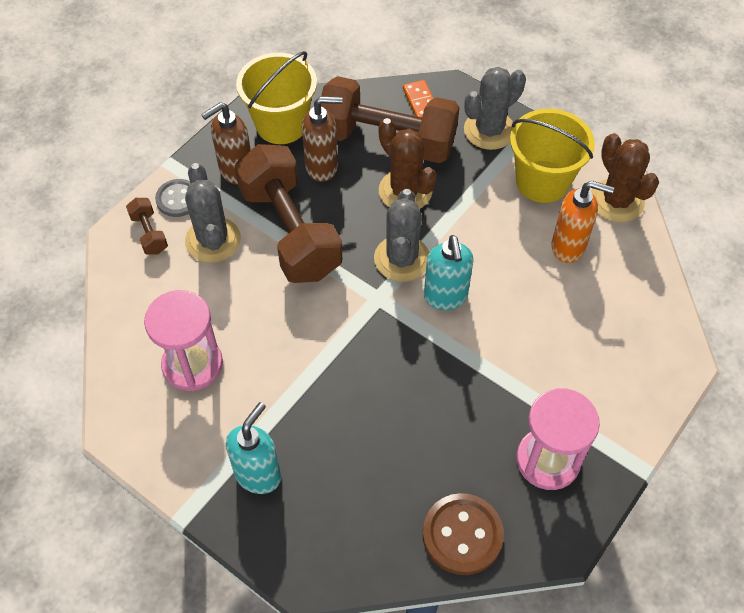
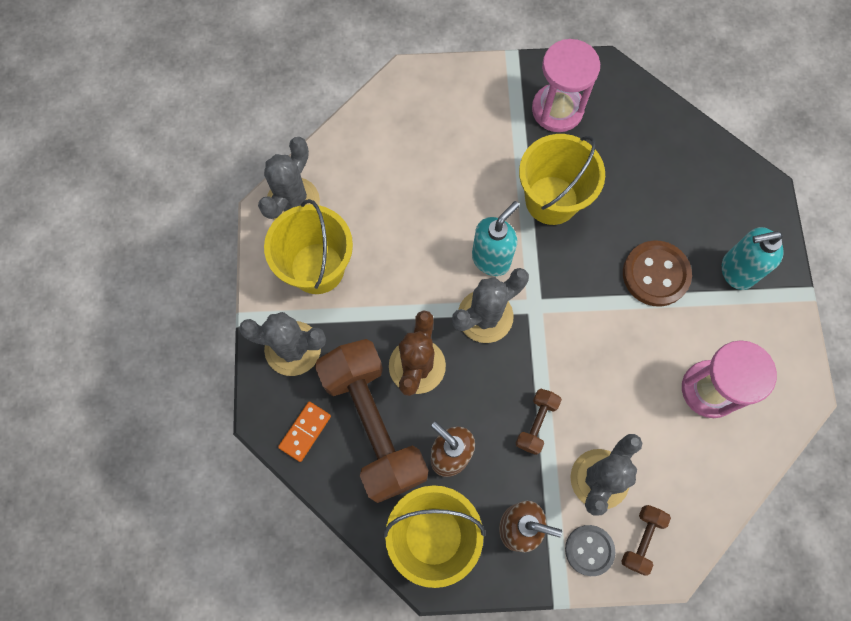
camera: 130 degrees left, 15 degrees up
(290, 232) = (536, 423): brown dumbbell -> brown dumbbell, size x0.42
(459, 382) = (551, 200): none -> yellow bucket
(462, 535) = (652, 123): brown button -> brown button (655, 274)
(568, 247) = (369, 206): orange soap dispenser -> none
(616, 201) = (293, 202): brown cactus -> grey cactus

